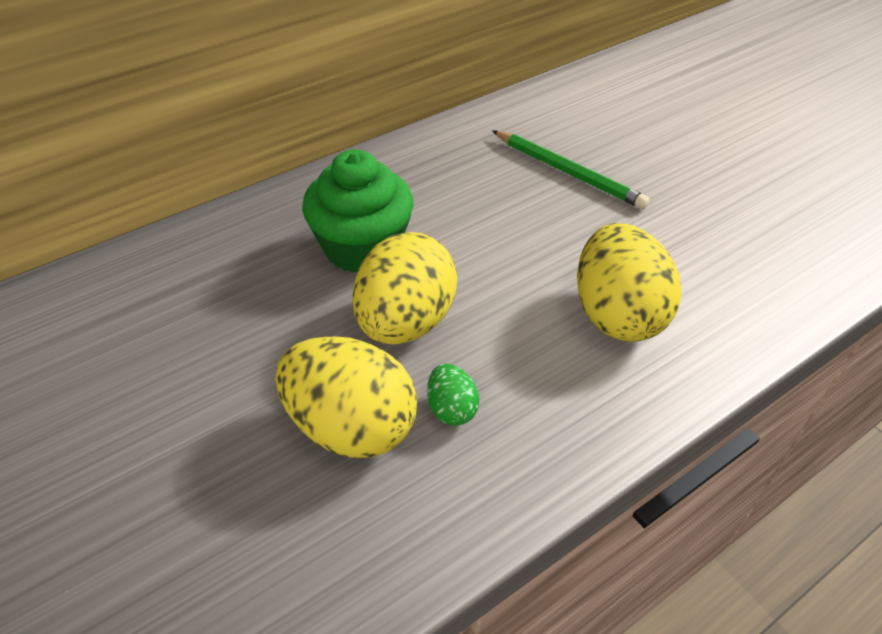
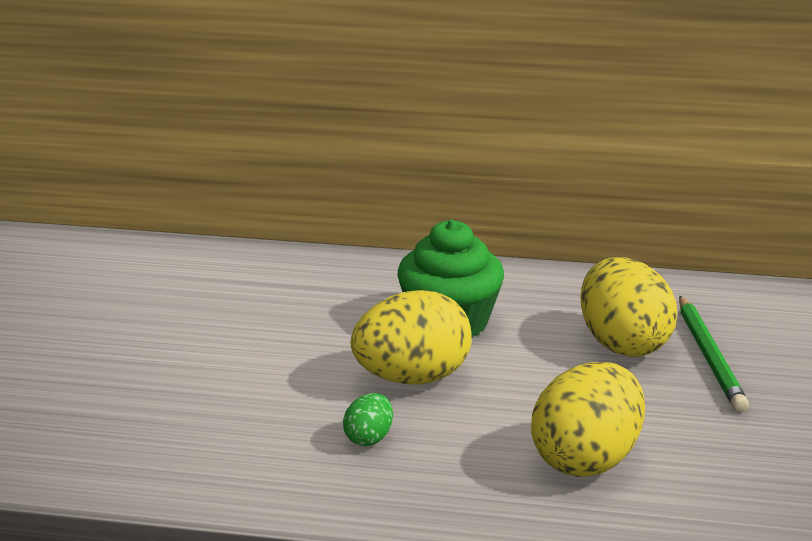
camera: 45 degrees right, 20 degrees down
(351, 427) = (291, 410): yellow egg -> yellow egg (623, 344)

